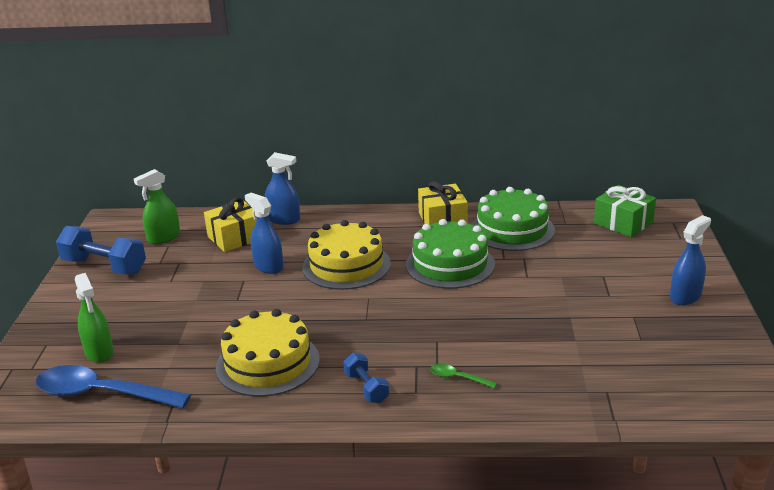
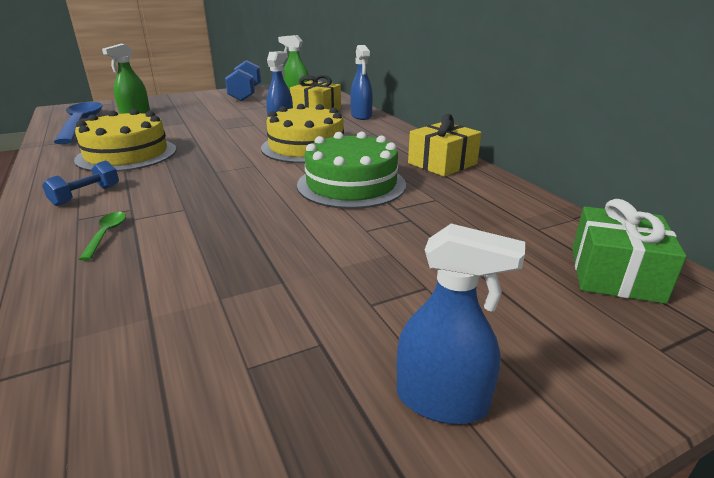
camera: 60 degrees right, 0 degrees up
(512, 229) = (471, 200): green cake -> none

